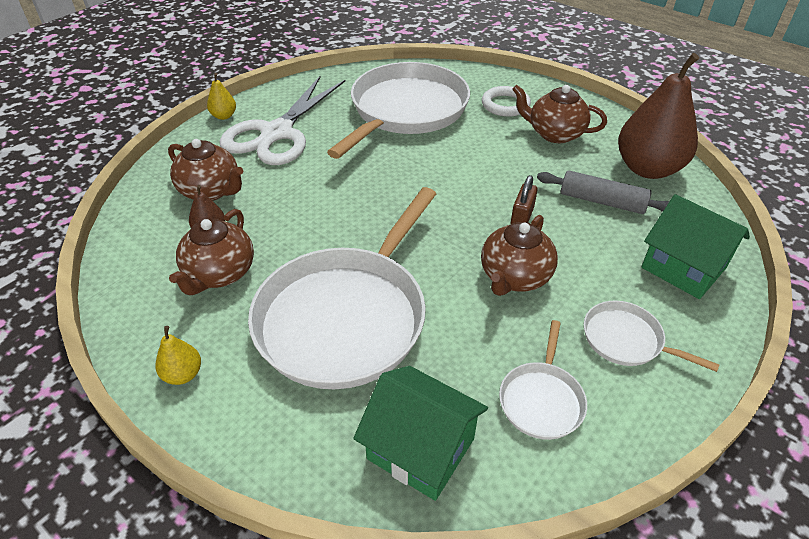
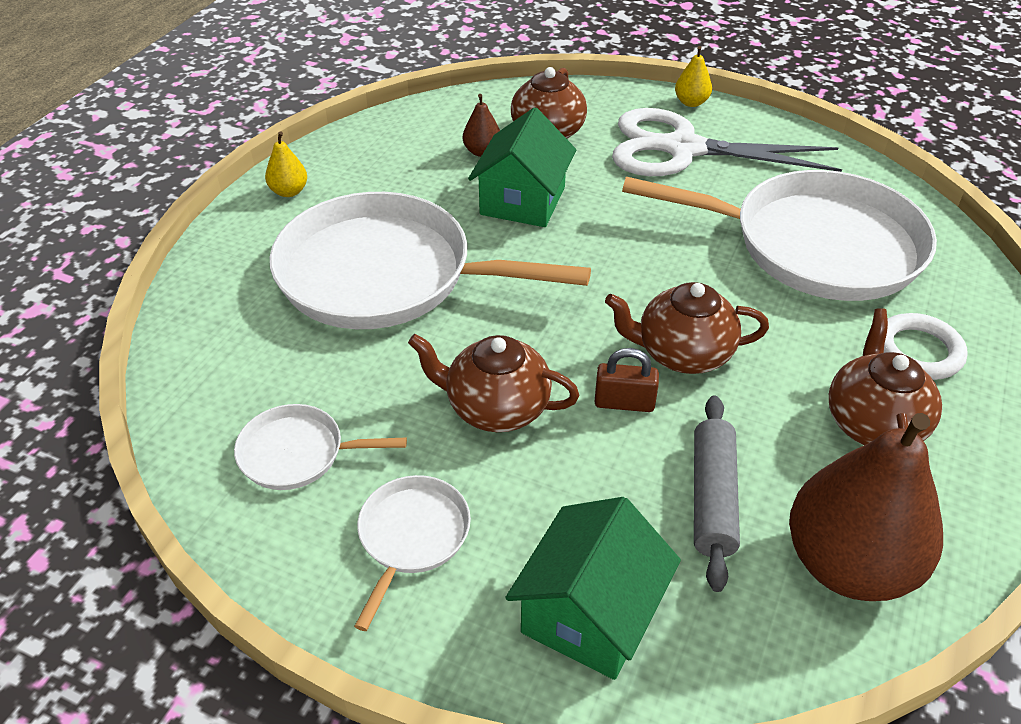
camera: 75 degrees right, 0 degrees up
(220, 274) = (421, 175): brown teapot -> brown teapot (682, 353)
(421, 448) = (223, 362): green house -> green house (522, 201)

